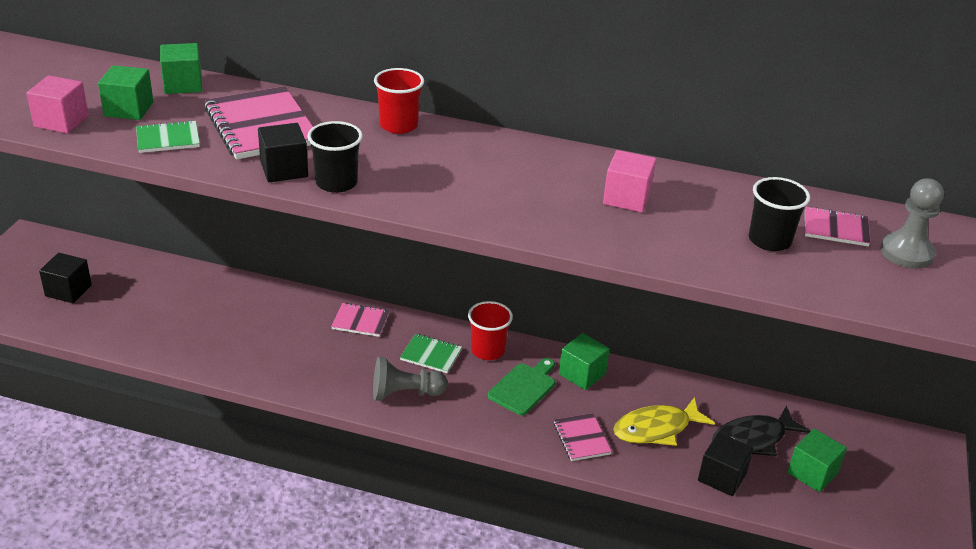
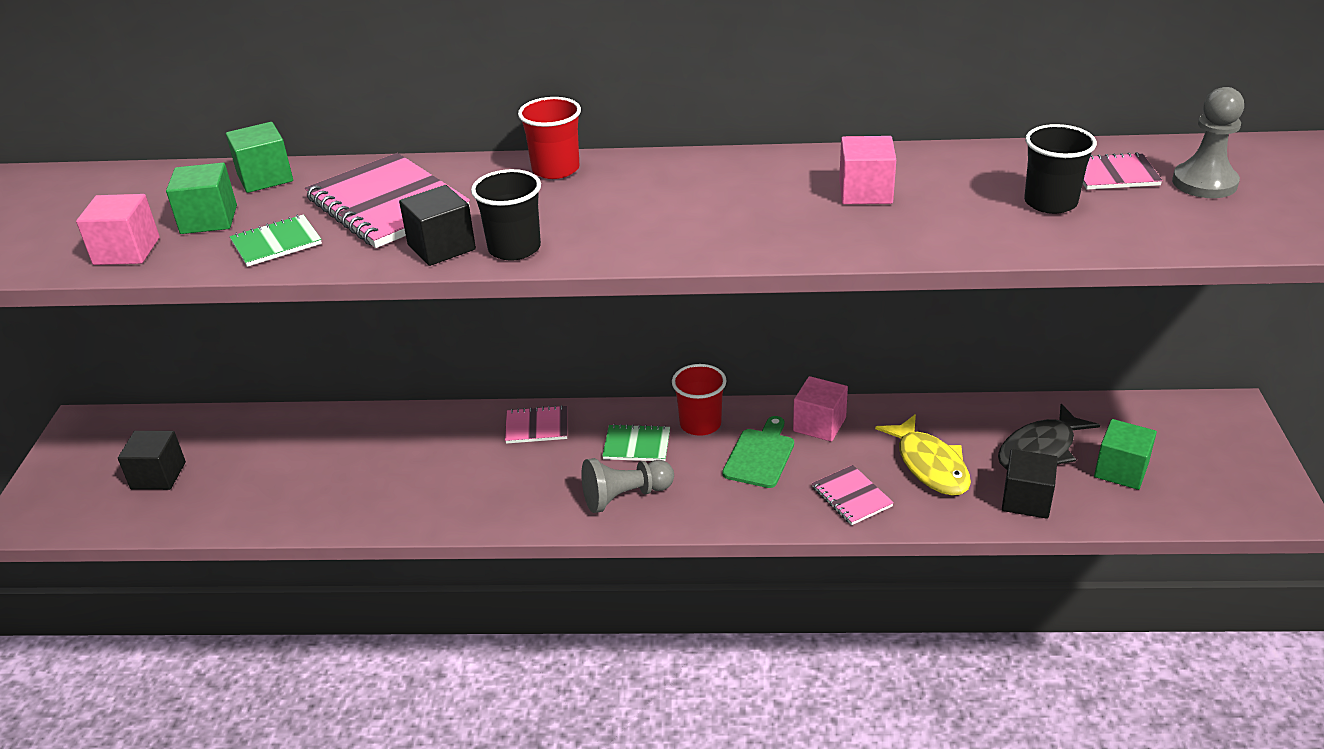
camera: 10 degrees left, 0 degrees up
(582, 374) = (819, 424): green cube -> pink cube
(656, 429) = (930, 465): yellow fish -> yellow fish turned 75 degrees counterclockwise

